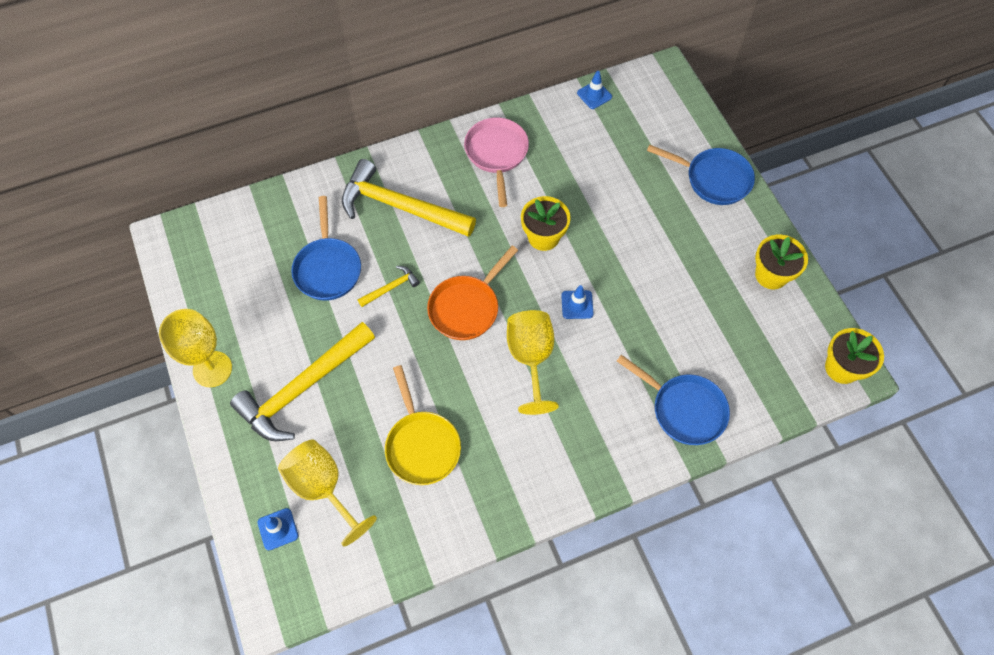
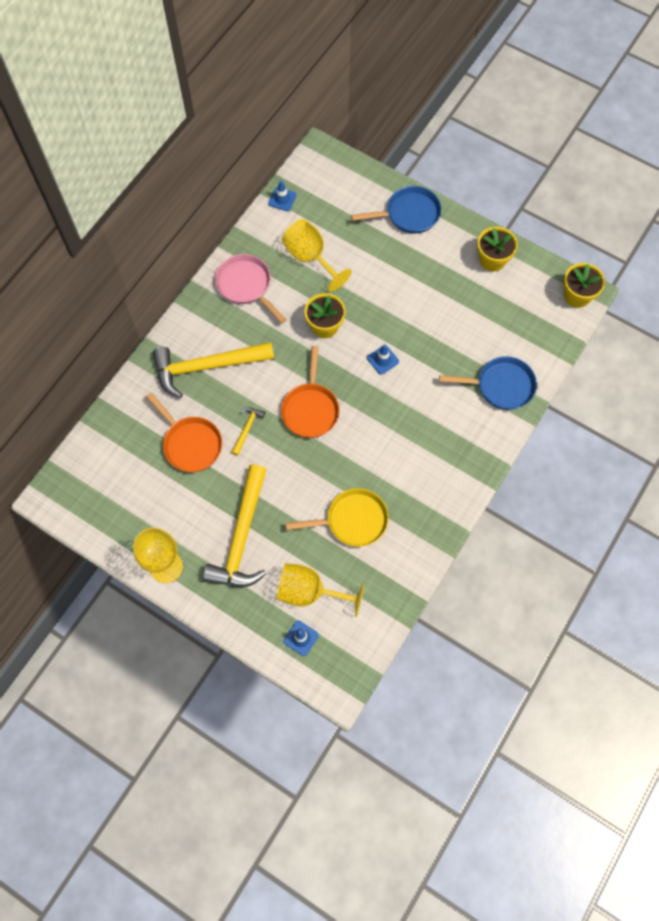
camera: 35 degrees left, 5 degrees up
(327, 268) = (190, 444): blue pan -> orange pan
(421, 445) = (352, 520): yellow pan -> yellow pan turned 45 degrees counterclockwise
(531, 359) = (380, 416): yellow goblet -> yellow goblet (310, 258)

